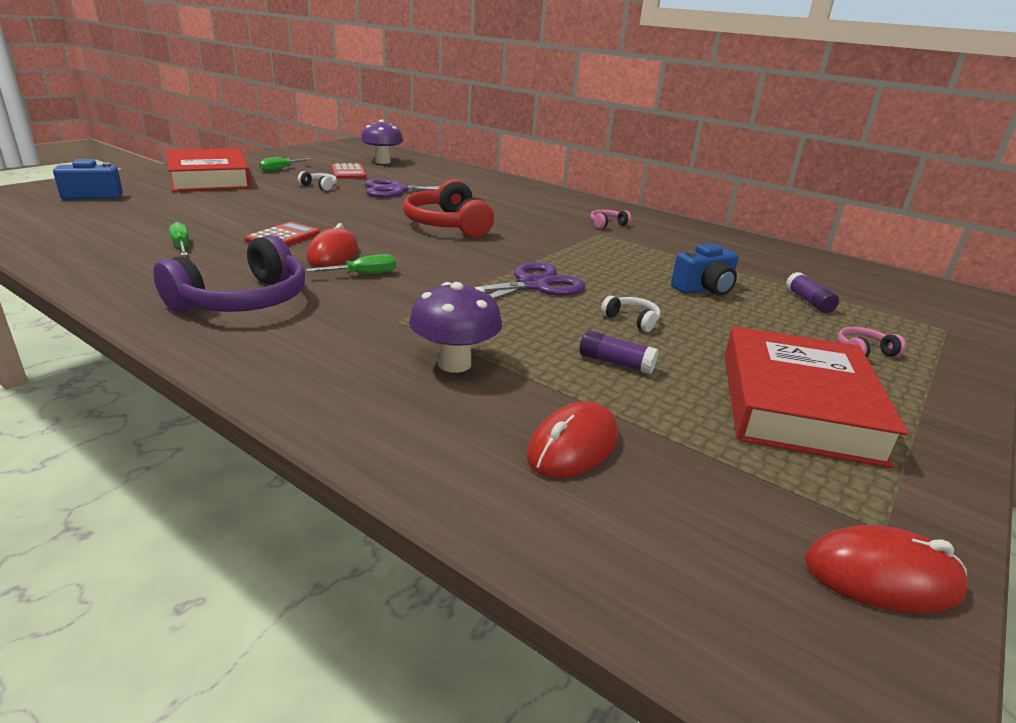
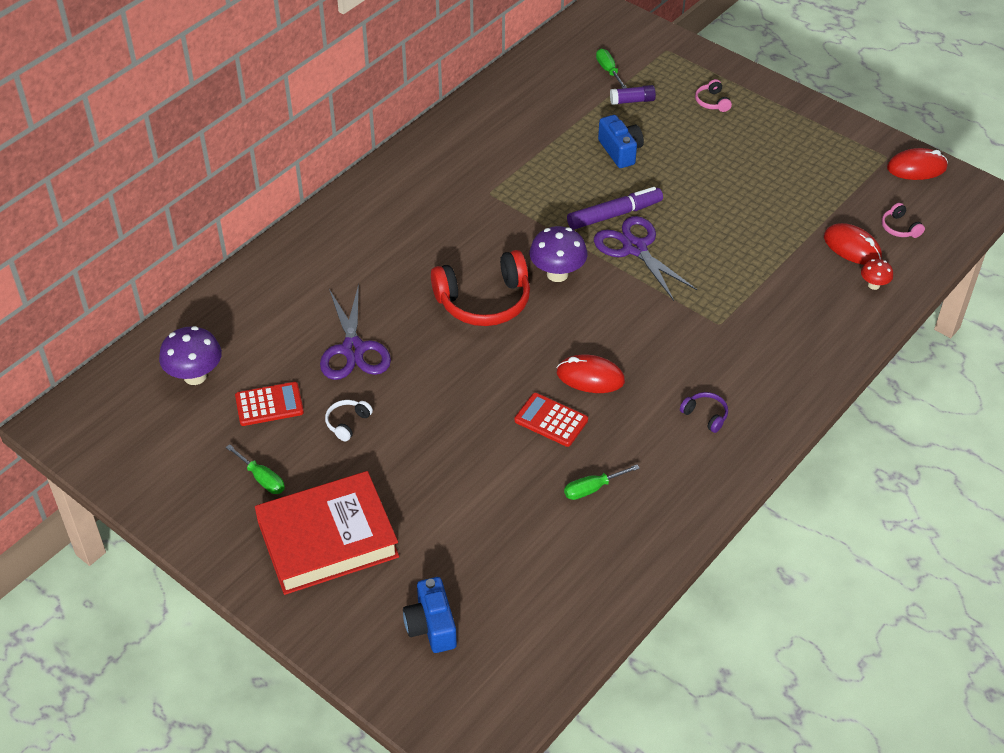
camera: 85 degrees left, 20 degrees up
(243, 300) = (705, 415): purple headphones -> purple headphones, size x0.44
(363, 274) = (634, 351): green screwdriver -> green screwdriver (608, 71)
(454, 364) = (776, 293): purple mushroom -> purple mushroom (557, 274)
(473, 460) = (873, 285): none -> red mushroom
(588, 279) = (614, 214): none -> purple marker
(607, 224) = (458, 182): pink headphones -> pink headphones (899, 228)
(615, 363) = (756, 218): purple glue stick -> none
(632, 320) = (689, 201): white headphones -> none
(797, 405) = (788, 152): red book -> none
(882, 576) = (916, 168): red mouse -> red mouse turned 75 degrees clockwise

